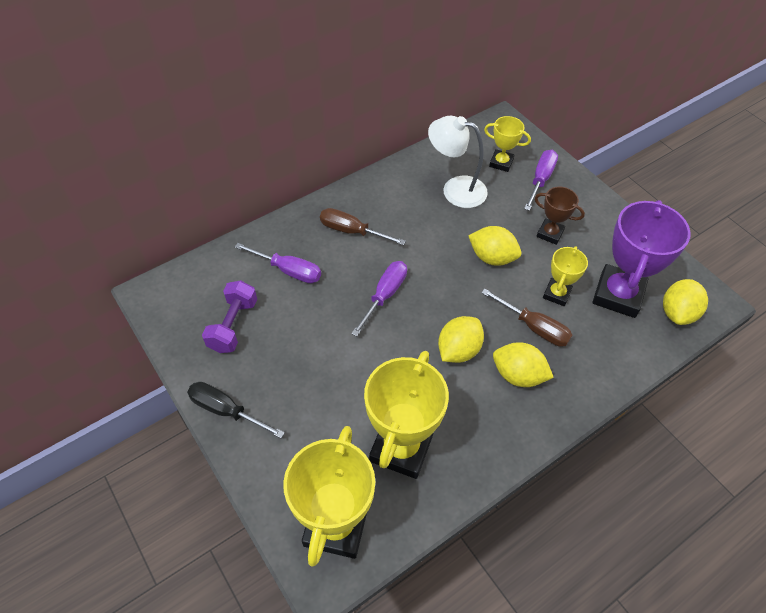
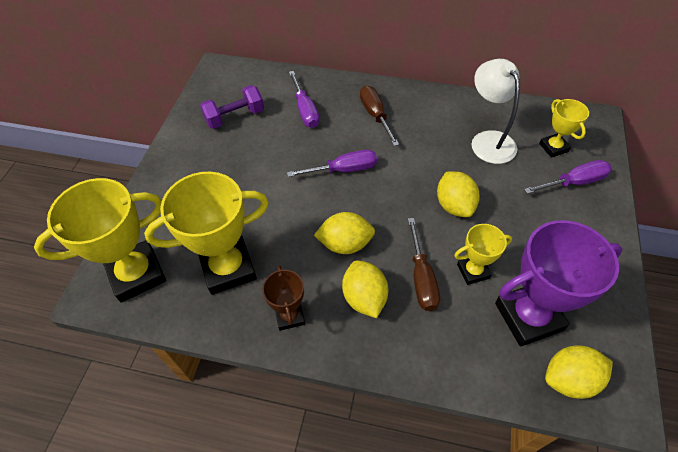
camera: 50 degrees right, 0 degrees up
(225, 410) = (171, 159): black screwdriver -> none
(550, 233) = (527, 225): brown trophy -> brown trophy (289, 316)

